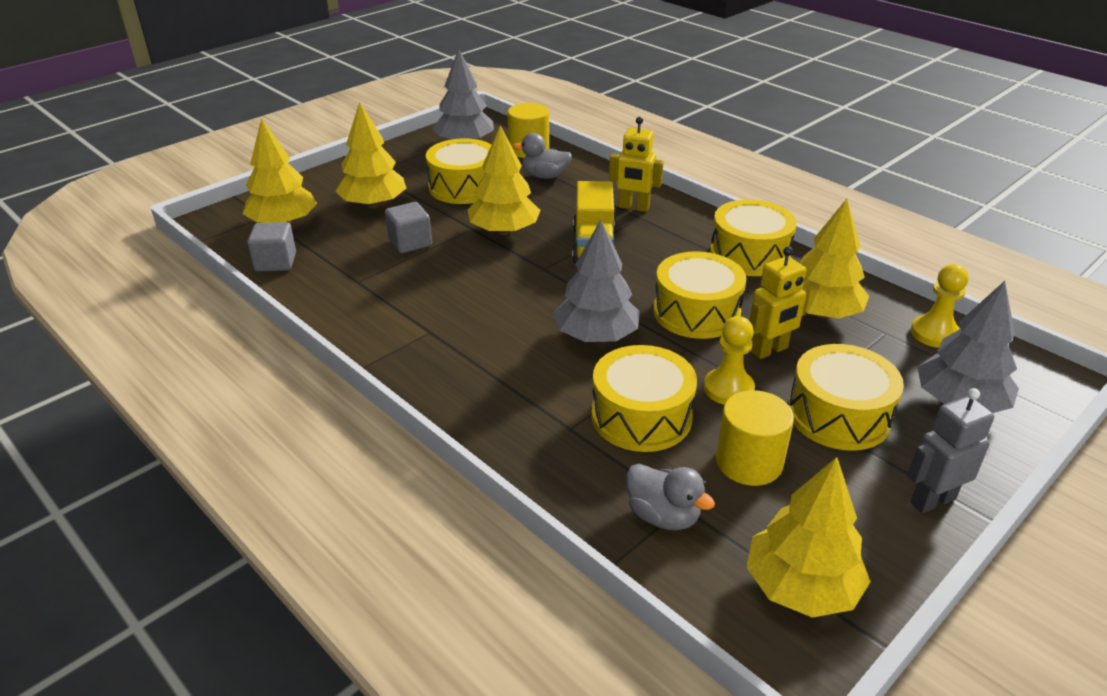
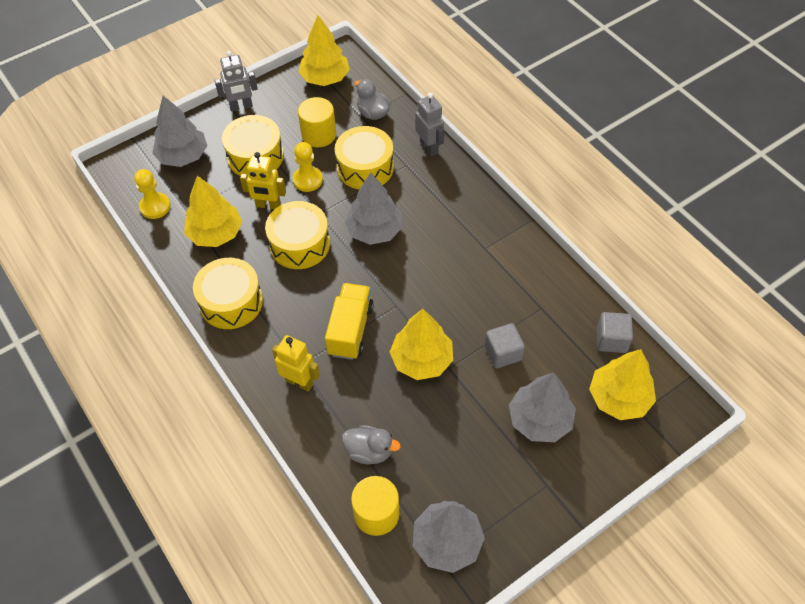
camera: 170 degrees left, 20 degrees up
(373, 204) = (540, 419): yellow tree -> grey tree
(463, 187) = (453, 441): yellow drum -> none
(535, 461) = (429, 147): none -> grey robot
(769, 350) = (268, 205): yellow robot -> yellow robot turned 150 degrees counterclockwise

